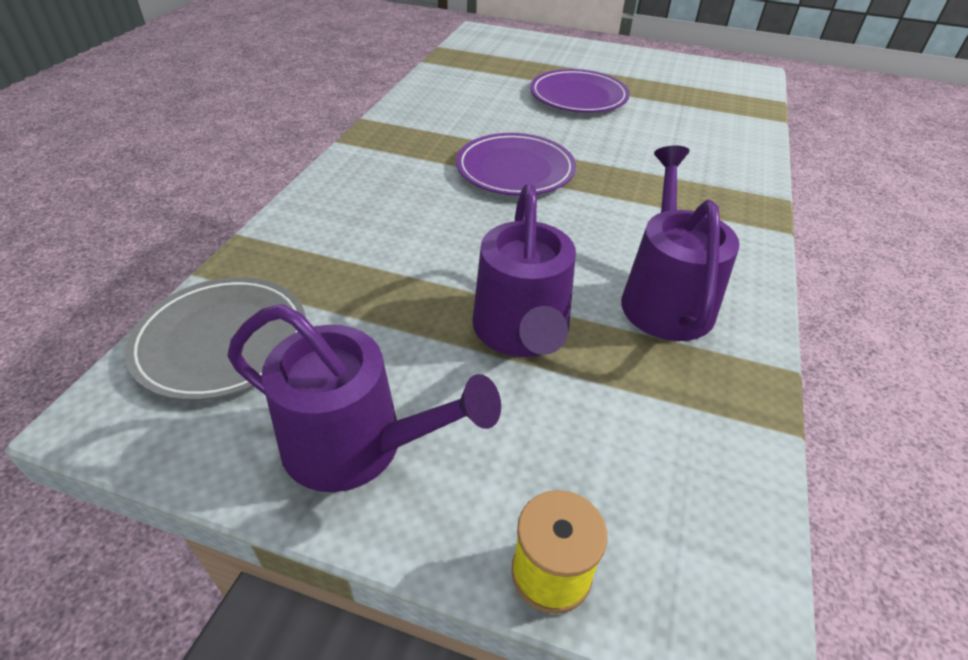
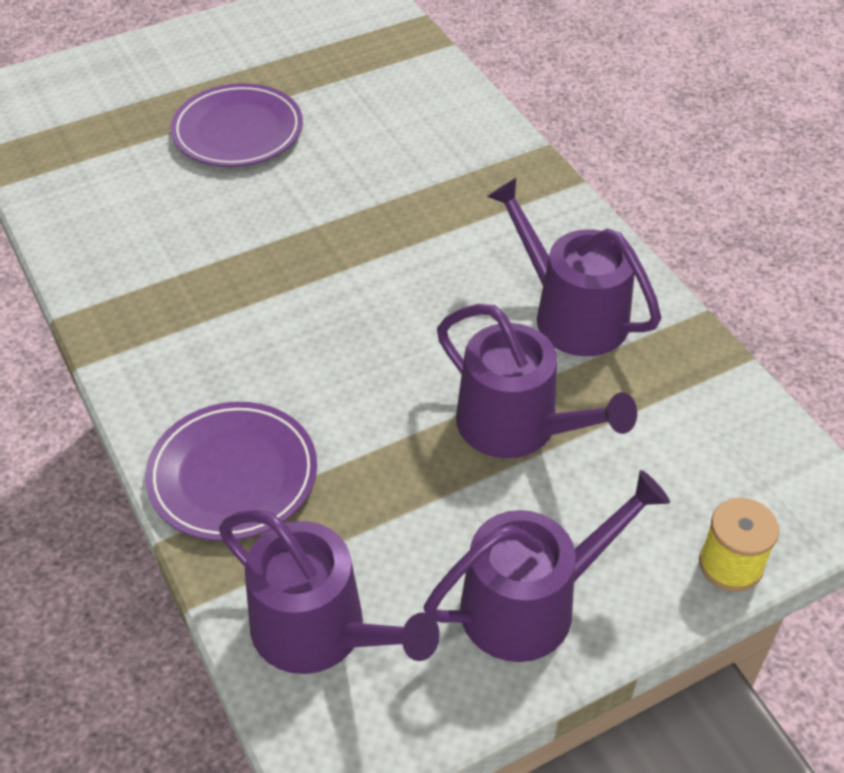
camera: 45 degrees left, 5 degrees up
(222, 341) = (319, 631): grey plate -> purple watering can
(515, 169) = (303, 271): purple plate -> purple plate (233, 475)

